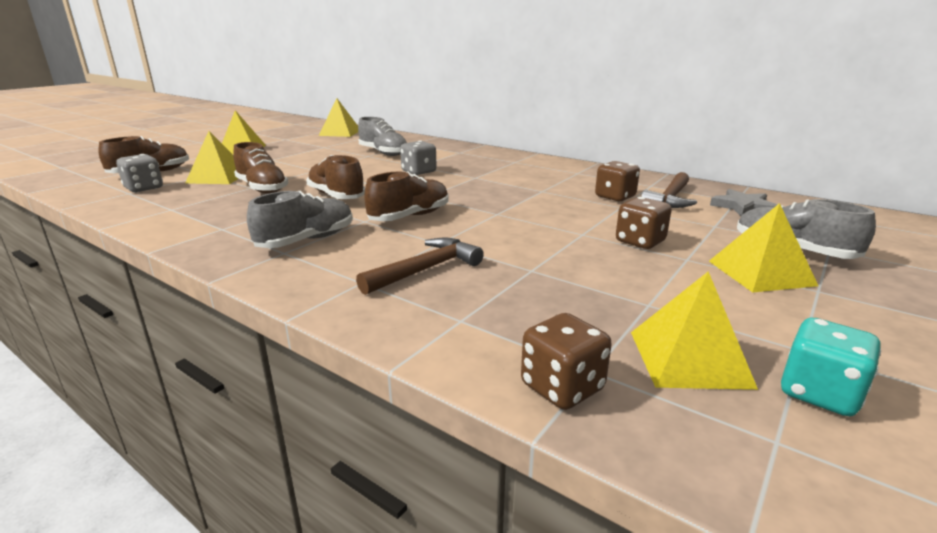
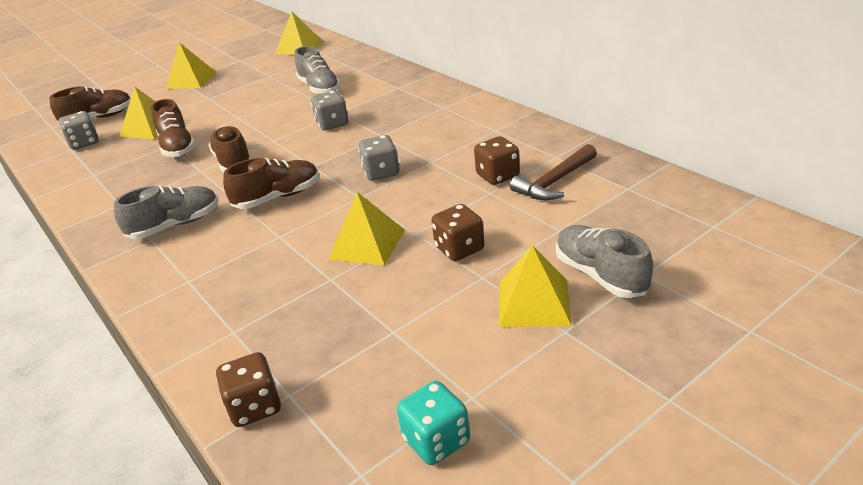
camera: 20 degrees right, 10 degrees up
(425, 270) = (244, 271): brown hammer -> none
(501, 198) = (381, 172): none -> grey dice
(689, 358) = (370, 393): yellow pyramid -> yellow pyramid (367, 244)
(743, 207) = (623, 201): grey star -> none

